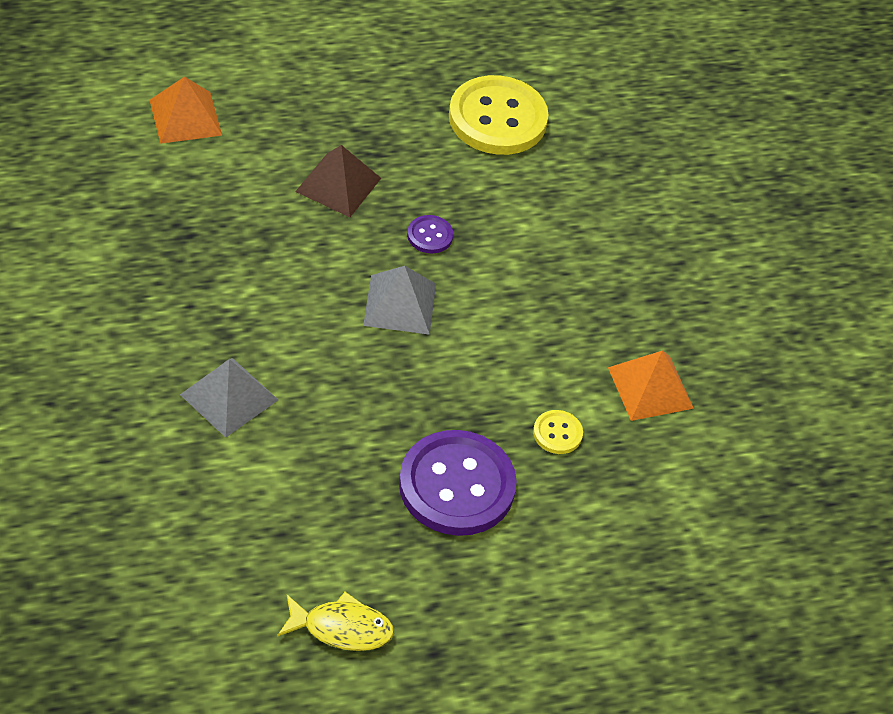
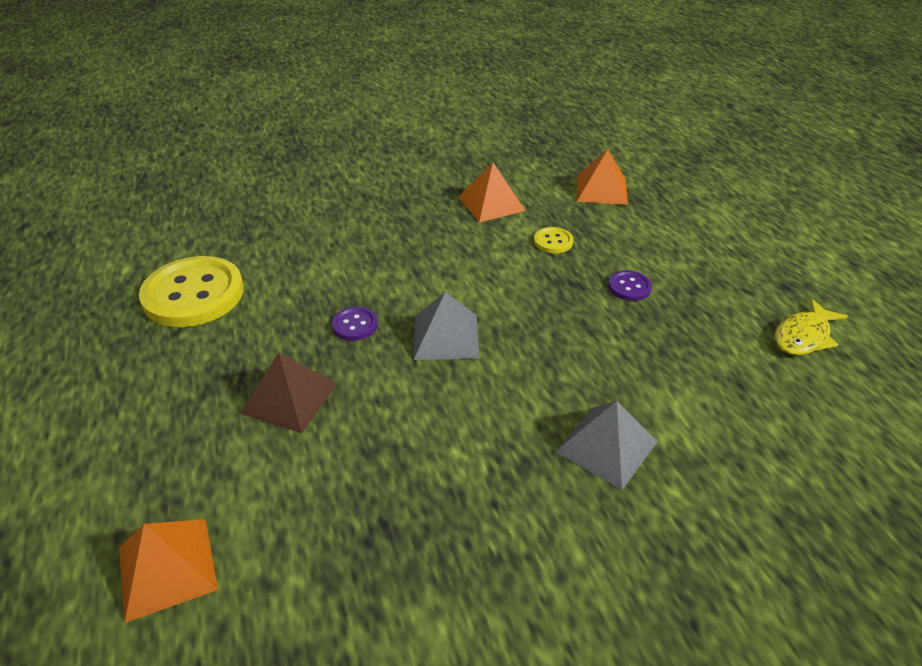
camera: 90 degrees left, 10 degrees down
(341, 628) = (803, 336): yellow fish -> yellow fish turned 135 degrees counterclockwise
(456, 485) = (629, 287): purple button -> purple button, size x0.44
(678, 519) = (601, 190): none -> orange pyramid

